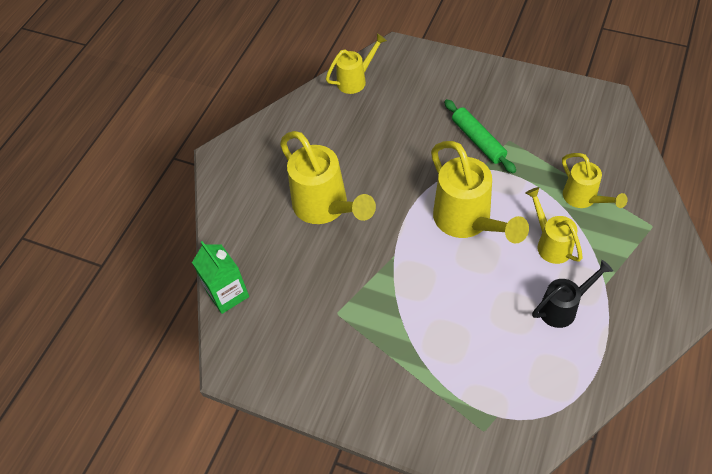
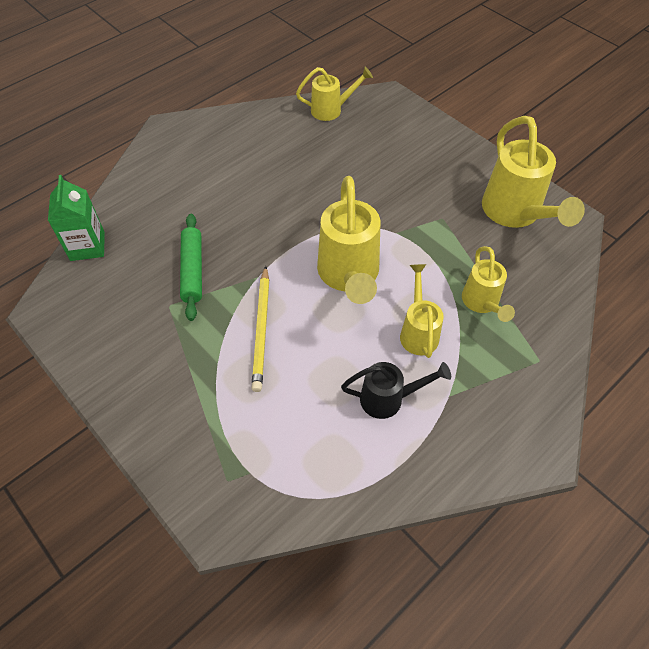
camera: 20 degrees right, 0 degrees up
(326, 208) = (225, 209): yellow watering can -> yellow watering can (515, 214)
(428, 298) = (262, 330): none -> yellow pencil
(478, 140) = (411, 206): green rolling pin -> green rolling pin (192, 270)

